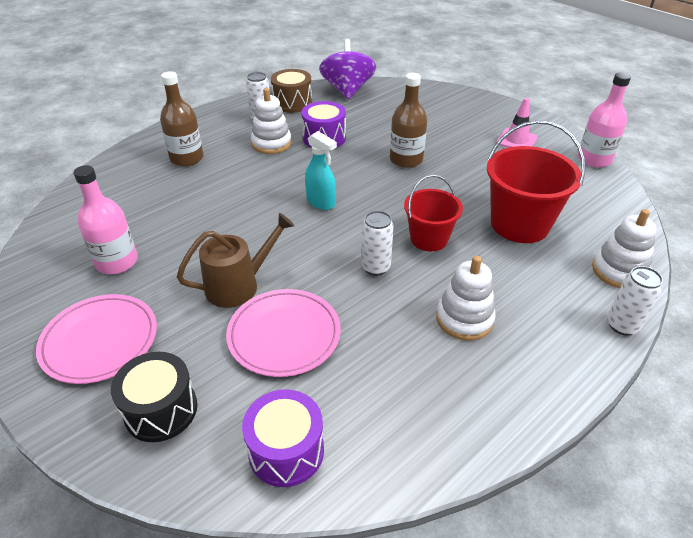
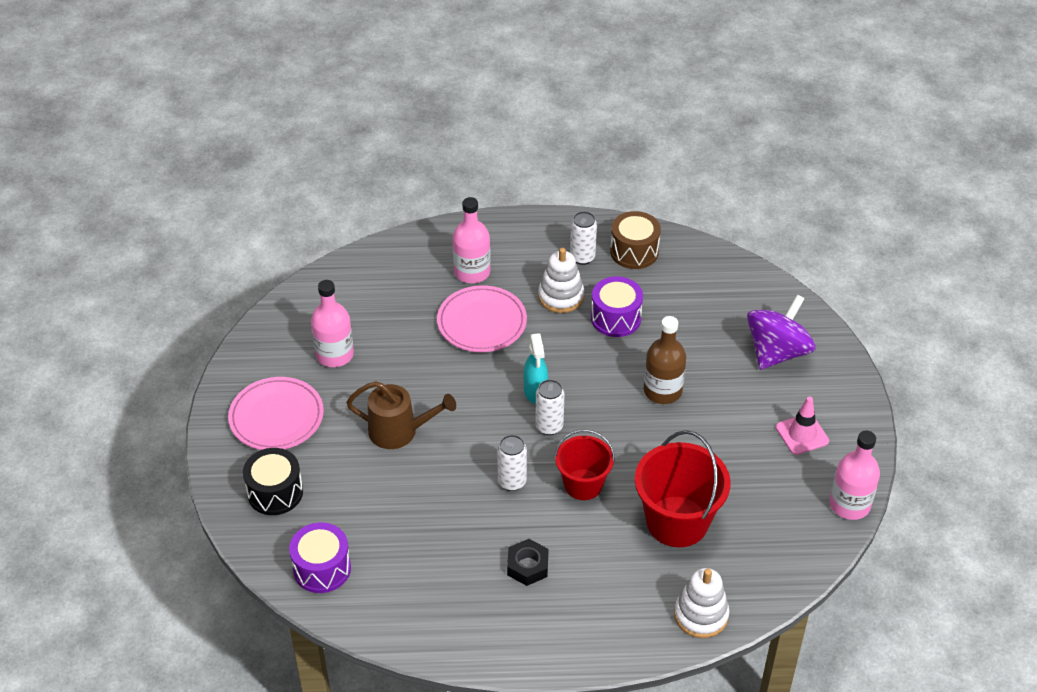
camera: 40 degrees right, 5 degrees up
(187, 158) = (472, 272): brown bottle -> pink bottle
(284, 335) = (392, 492): pink plate -> pink plate (482, 322)
(347, 90) = (709, 264): purple spinning top -> purple spinning top (777, 352)
(464, 319) = (527, 566): white stacking toy -> black nut
(622, 325) = (638, 652): white can -> white can (549, 426)

